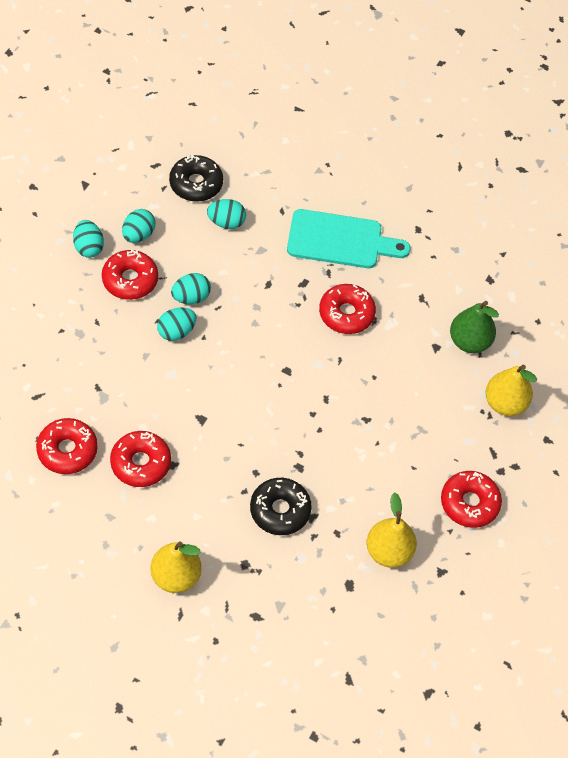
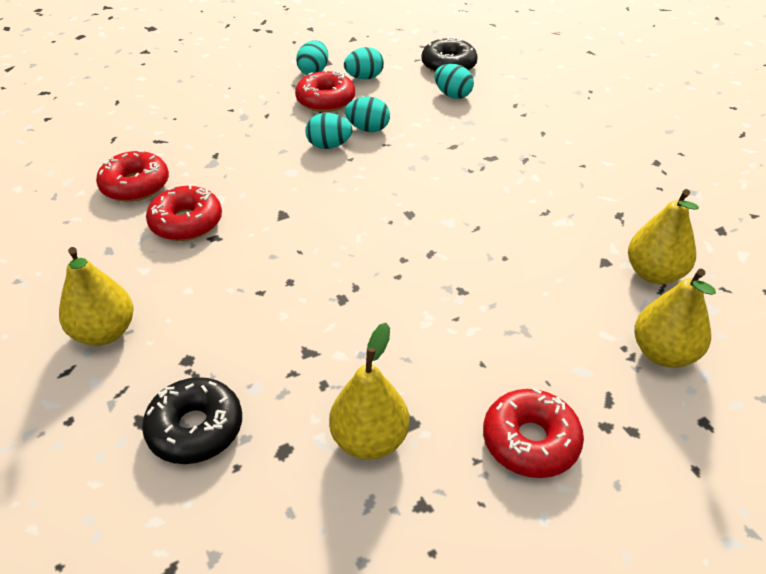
camera: 40 degrees right, 15 degrees down
(280, 510) = (279, 328): black donut -> black donut (195, 429)
(340, 240) = (559, 142): turquoise cutting board -> none
(346, 314) = (517, 195): red donut -> none
(469, 341) = (654, 274): green pear -> yellow pear

